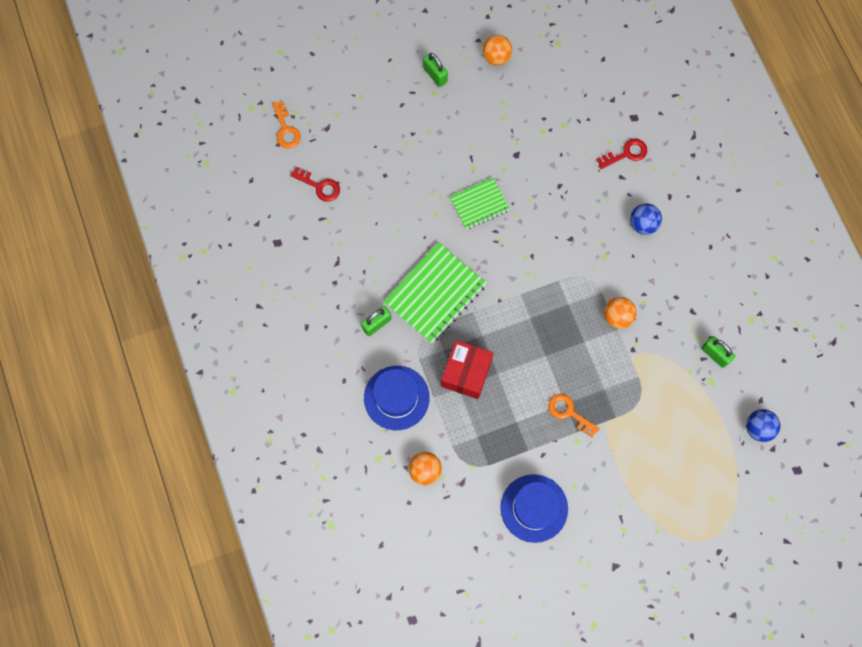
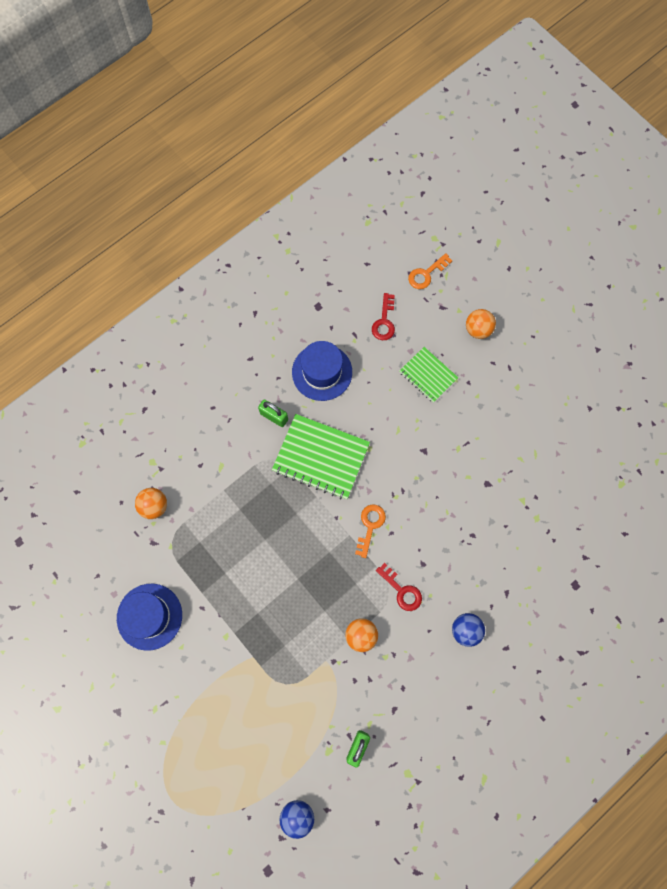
camera: 70 degrees right, 0 degrees up
(396, 397) = (212, 458): blue hat -> blue hat (322, 372)
(435, 75) = (535, 382): green padlock -> none
(466, 373) = (256, 511): red box -> none
(479, 204) = (423, 467): green notebook -> green notebook (428, 375)
(496, 57) = (579, 431): orange ball -> orange ball (478, 329)
(569, 412) = (250, 619): orange key -> orange key (370, 526)
(626, 154) = (533, 589): red key -> red key (402, 590)

